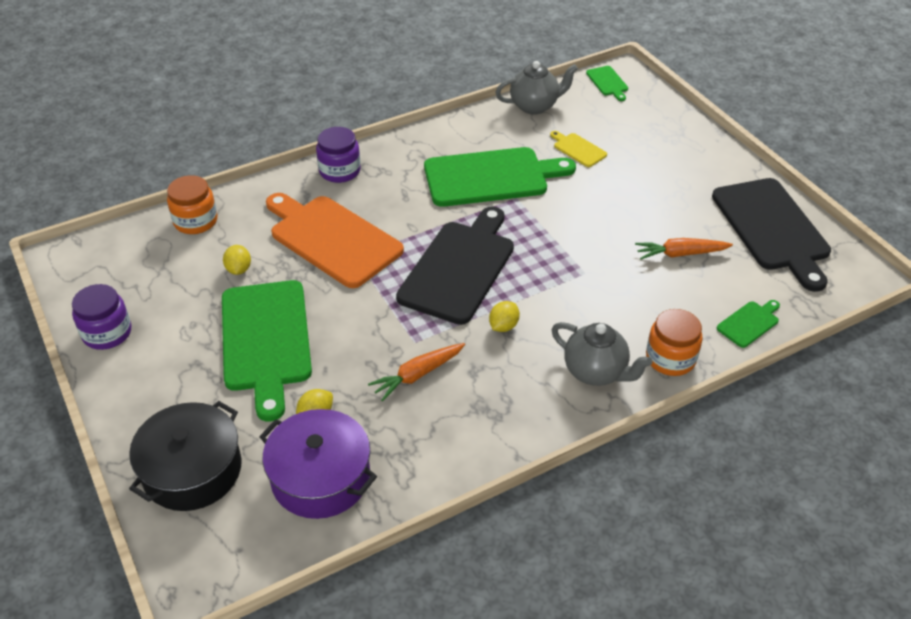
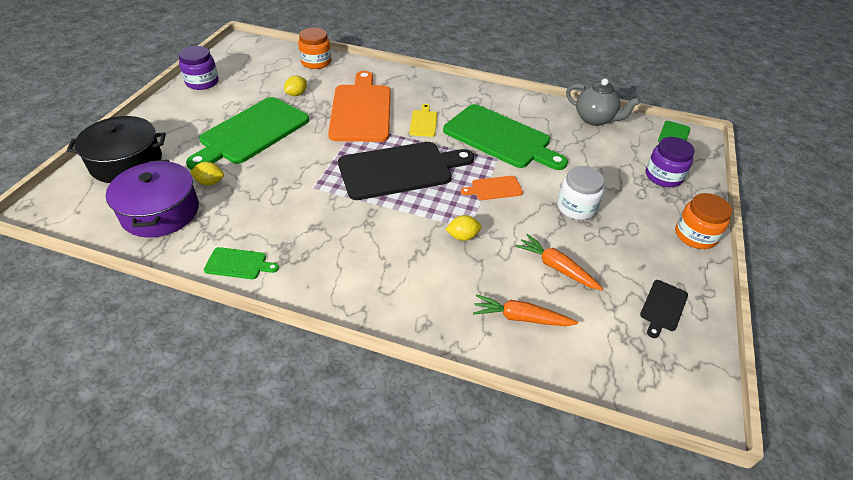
camera: 45 degrees right, 0 degrees up
(340, 171) = (420, 83): purple jar -> purple jar (663, 176)
(418, 375) = (285, 204): orange carrot -> orange carrot (521, 318)
(503, 326) = (370, 217): yellow lemon -> yellow lemon (462, 236)
(553, 226) = (494, 188): none -> orange cutting board
(578, 149) = (585, 159): yellow cutting board -> yellow cutting board (423, 122)
(596, 372) = (378, 287): grey teapot -> none
(628, 196) = (576, 207): none -> white jar
(670, 358) = (438, 322): orange jar -> orange jar (695, 235)
(749, 323) = (535, 351): green cutting board -> green cutting board (238, 264)
(772, 228) = (663, 307): black cutting board -> black cutting board, size x0.44

